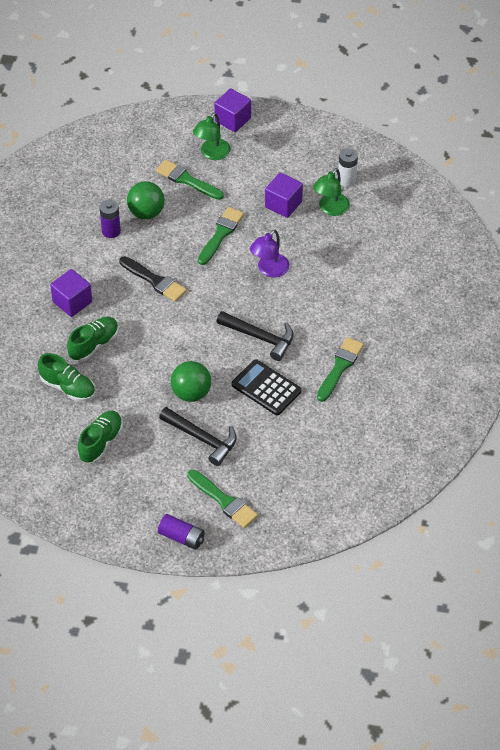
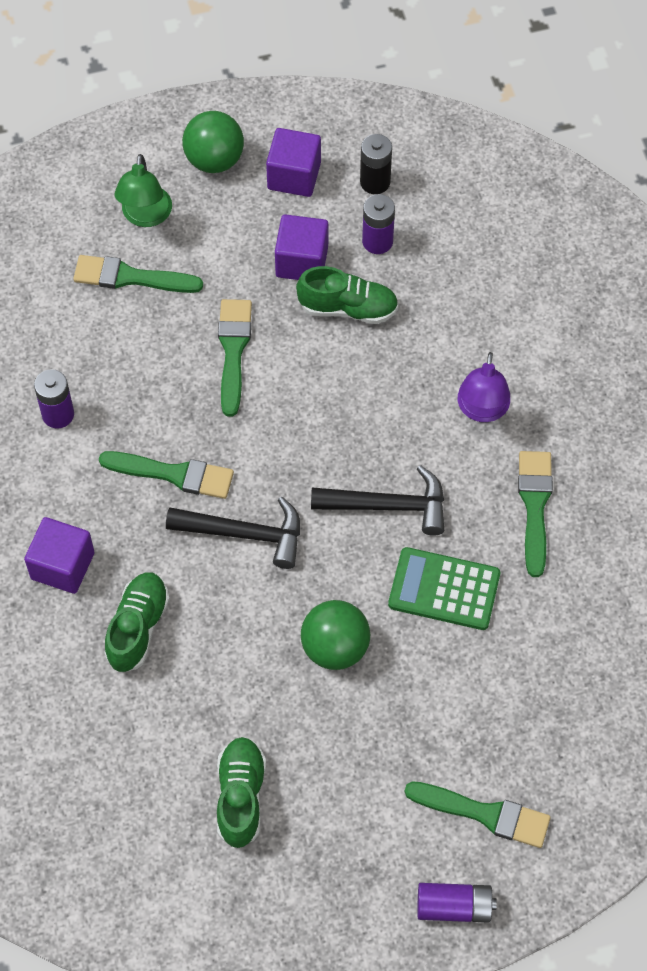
camera: 25 degrees left, 10 degrees up
(68, 387) = (136, 721): green shoe -> green shoe (348, 308)
(146, 213) = (97, 359): green ball -> green ball (214, 160)
(155, 281) = (173, 474): black brush -> green brush
(202, 438) = (394, 720): black hammer -> black hammer (244, 534)
(232, 120) = (146, 144): purple cube -> purple cube (294, 176)
(266, 388) = (444, 589): black calculator -> green calculator
(269, 270) = (341, 383): purple lamp -> purple lamp (482, 410)
(330, 209) = (377, 241): green lamp -> purple battery
(346, 180) = (375, 182): white battery -> black battery

